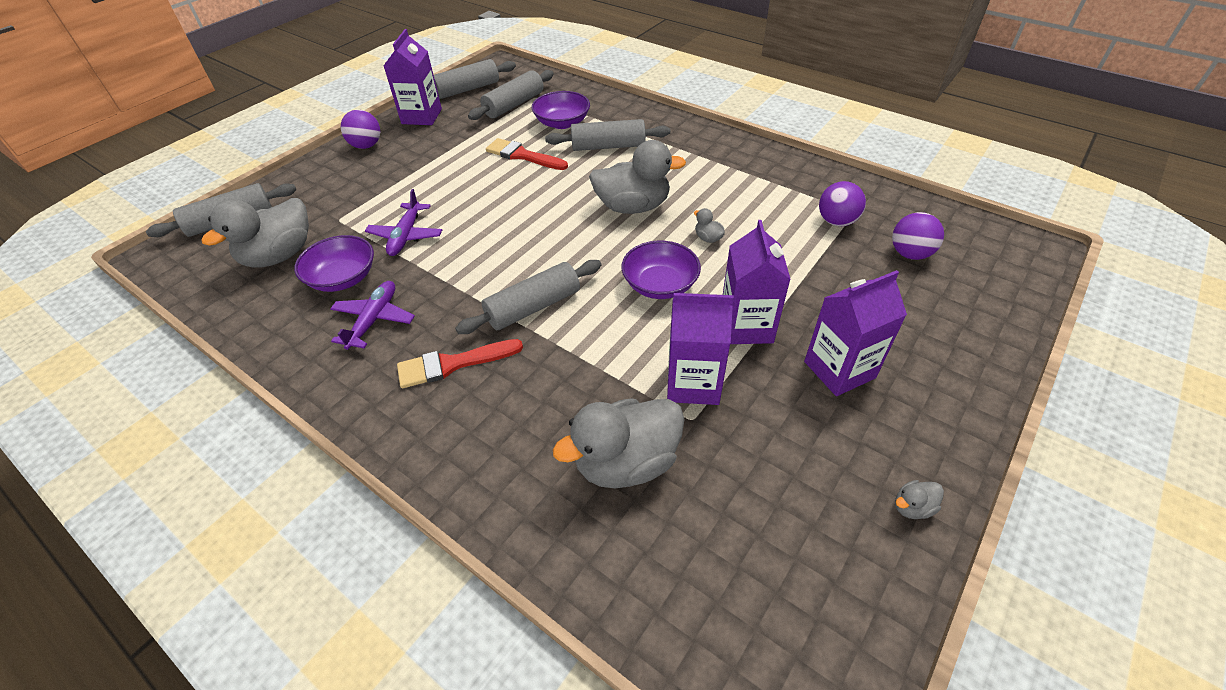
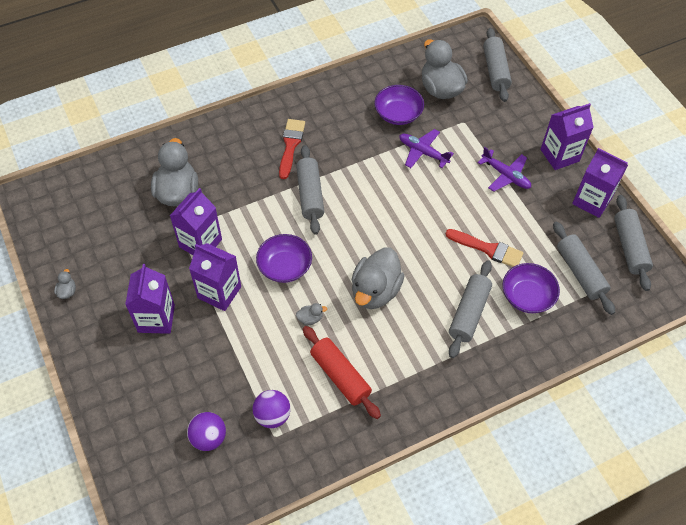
camera: 115 degrees right, 10 degrees up
(366, 146) = (559, 155): purple ball -> purple carton
(374, 319) = (350, 121): purple plane -> purple plane (506, 175)
(523, 155) = (487, 249): red brush -> red brush turned 60 degrees clockwise
(749, 196) = (340, 376): none -> red rolling pin

